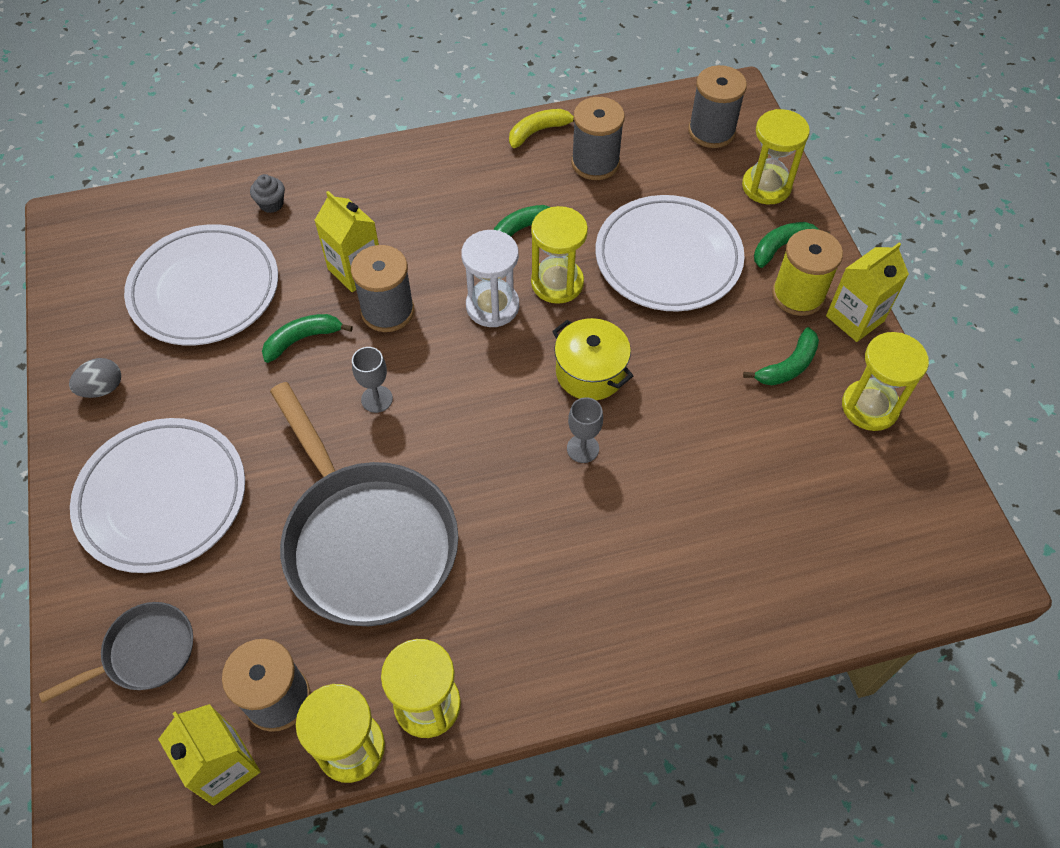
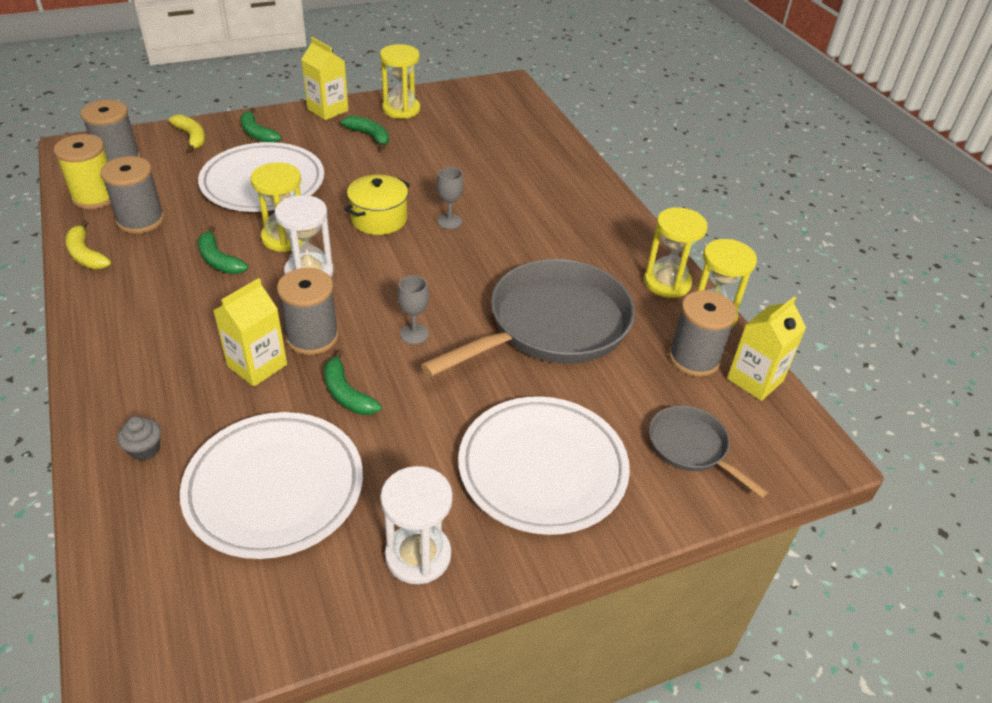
camera: 100 degrees left, 15 degrees down
(102, 388) = (418, 555): grey egg -> white hourglass
(766, 186) = (191, 137): yellow hourglass -> yellow banana
(798, 295) = (305, 129): yellow spool -> yellow spool (95, 197)

